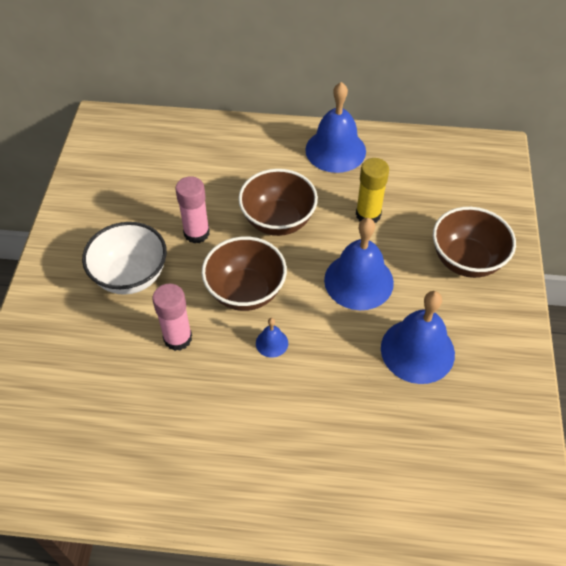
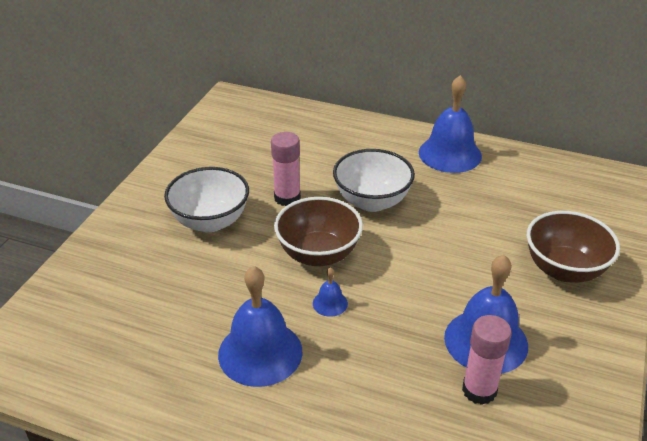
camera: 15 degrees right, 15 degrees down
(178, 338) = (236, 281): pink glue stick -> pink glue stick (479, 390)
(278, 221) = (372, 201): brown bowl -> white bowl
(358, 281) = (439, 266): blue bell -> blue bell (260, 352)
(368, 215) = (467, 212): yellow glue stick -> none

